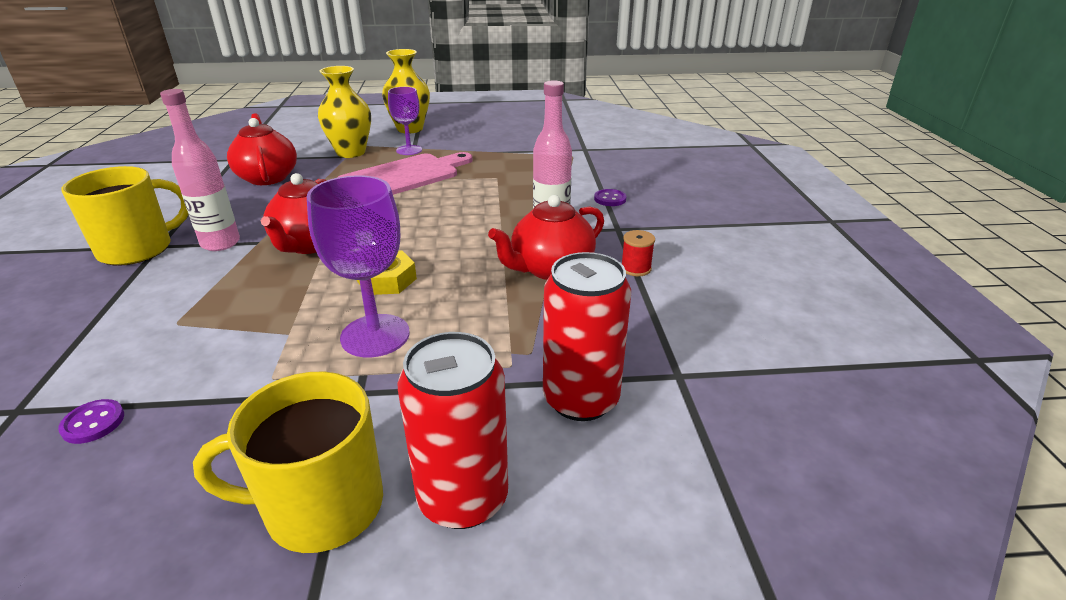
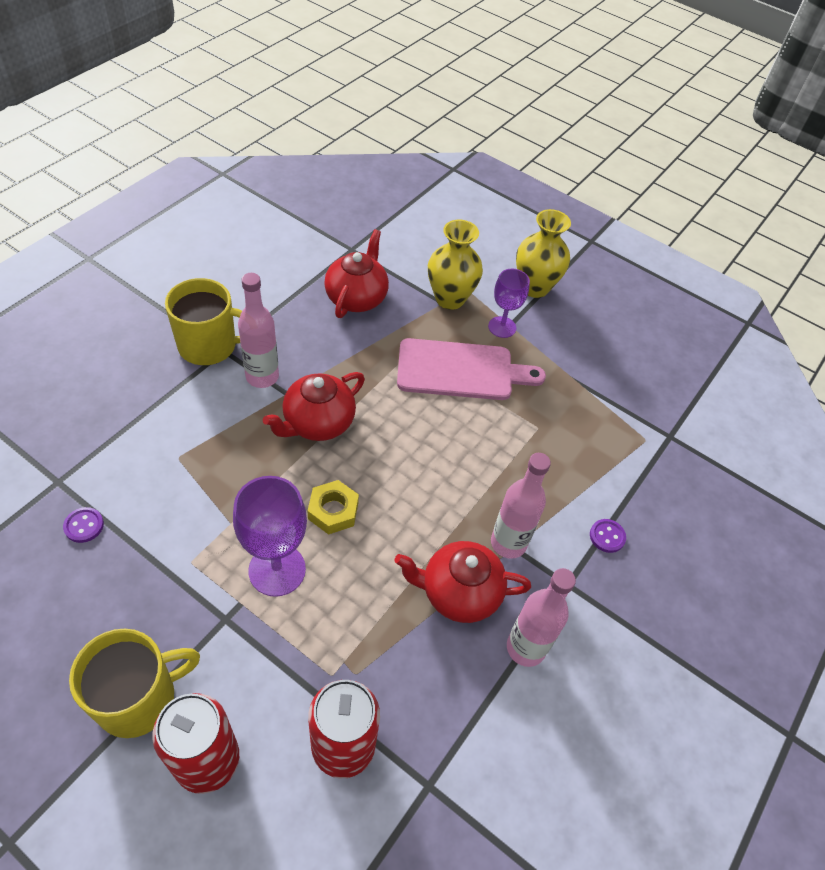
camera: 35 degrees right, 20 degrees up
(321, 506) = (138, 698): yellow mug -> yellow mug turned 120 degrees clockwise
(635, 268) = (525, 648): red spool -> pink bottle

